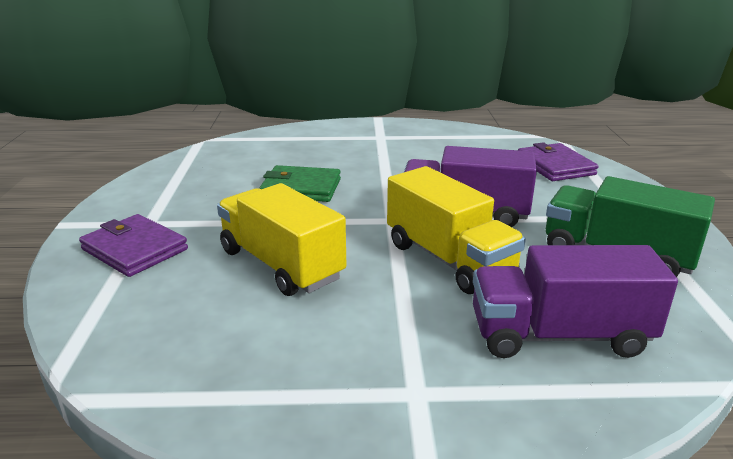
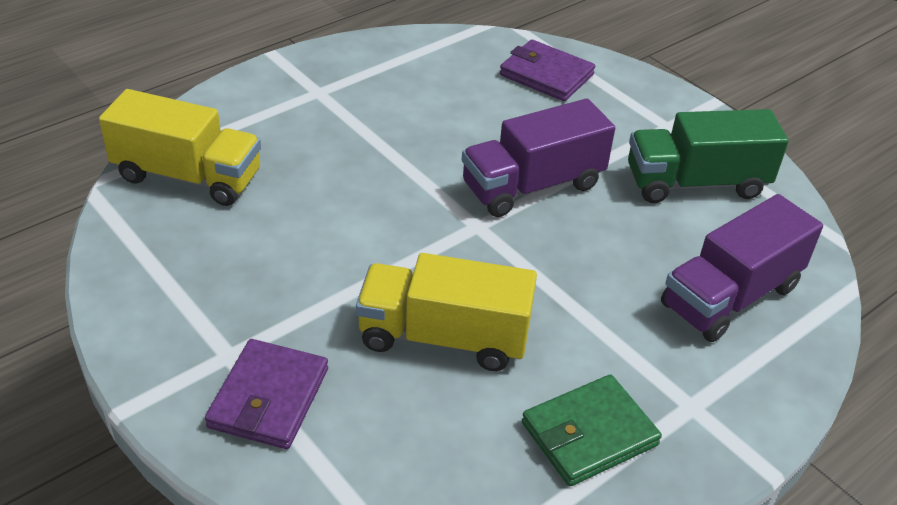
camera: 40 degrees left, 15 degrees up
(134, 249) = (269, 398): purple wallet -> purple wallet turned 75 degrees counterclockwise
(301, 188) = (332, 220): green wallet -> green wallet (589, 434)
(449, 259) = (578, 254): yellow truck -> yellow truck (188, 176)

